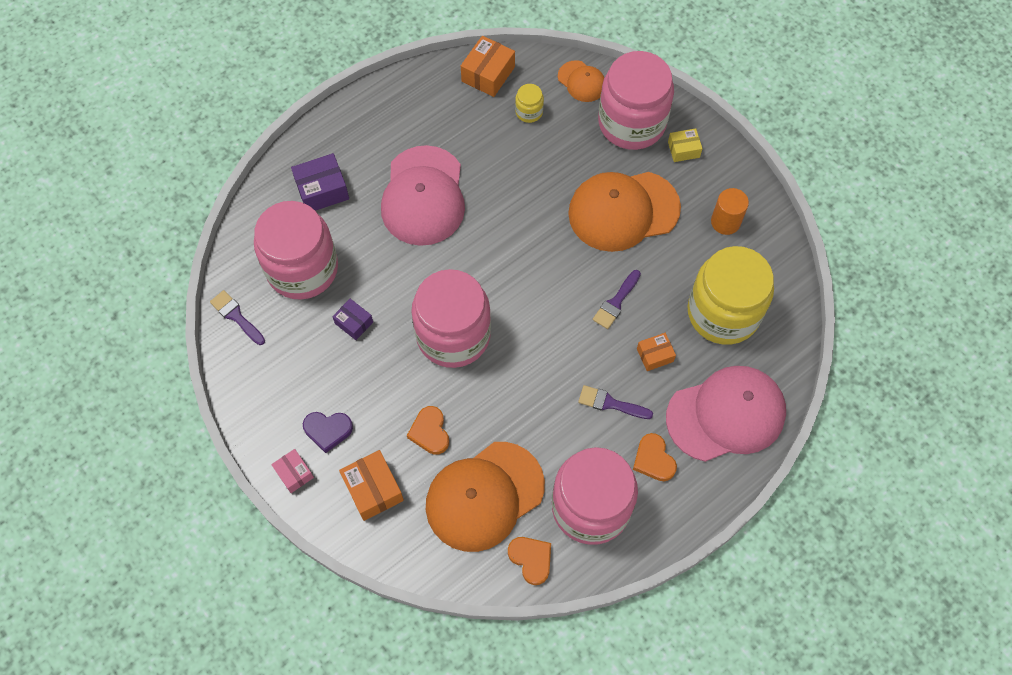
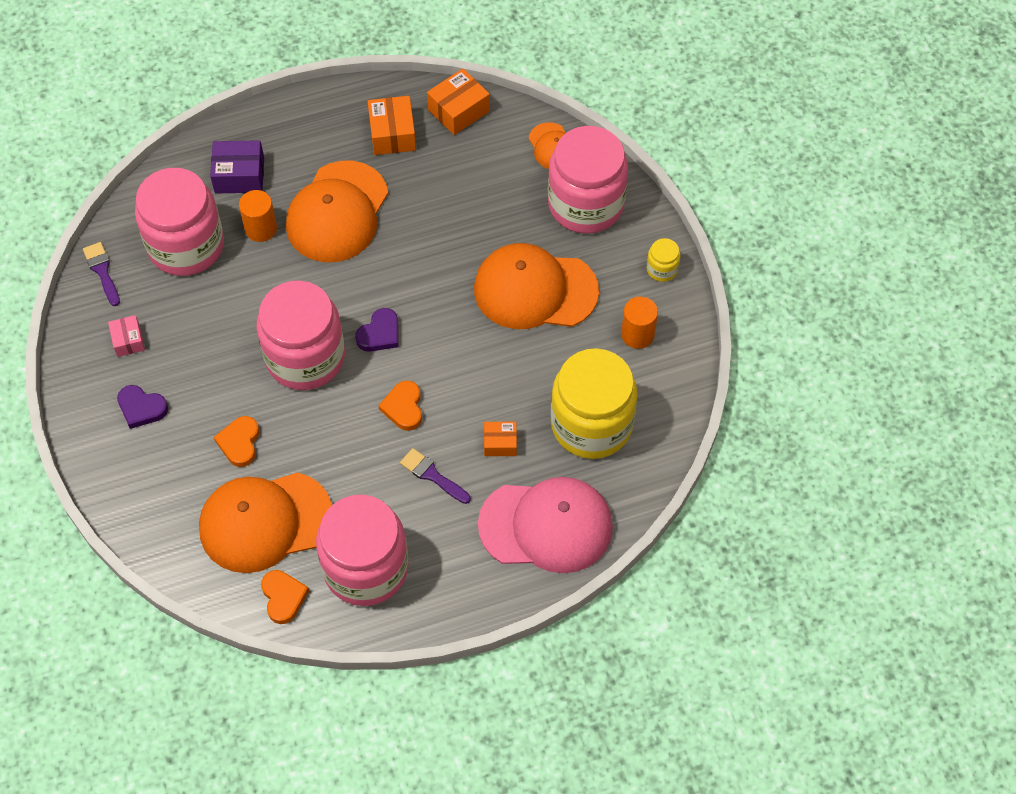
camera: 20 degrees right, 5 degrees down
(294, 473) = (91, 438): pink box -> pink box (128, 340)
(354, 323) = (213, 314): purple box -> none
(362, 232) = (261, 229): none -> orange cylinder
(373, 489) = (160, 478): orange box -> orange box (392, 134)
(423, 196) = (337, 212): pink cap -> orange cap
(508, 292) = (380, 333): none -> purple heart
(529, 112) = (483, 161): yellow jar -> yellow jar (662, 269)
(616, 302) = (484, 378): purple brush -> none
(653, 459) = (450, 544): orange heart -> orange heart (403, 407)
(683, 149) = (628, 248): yellow box -> none

